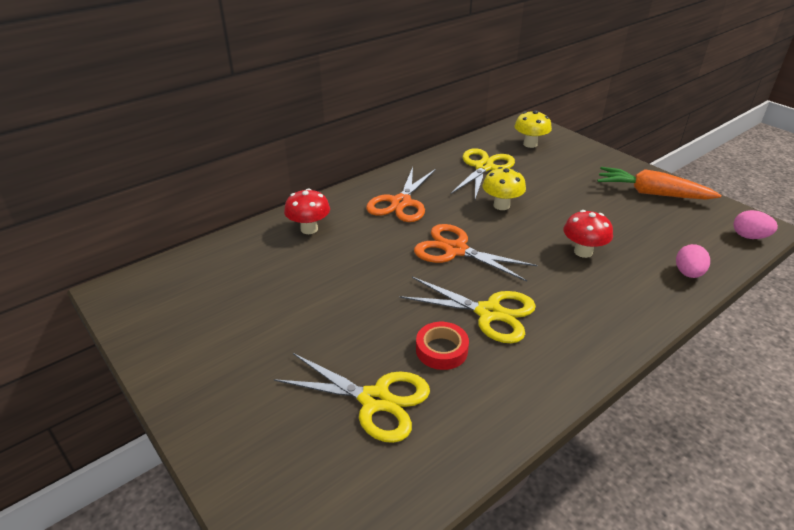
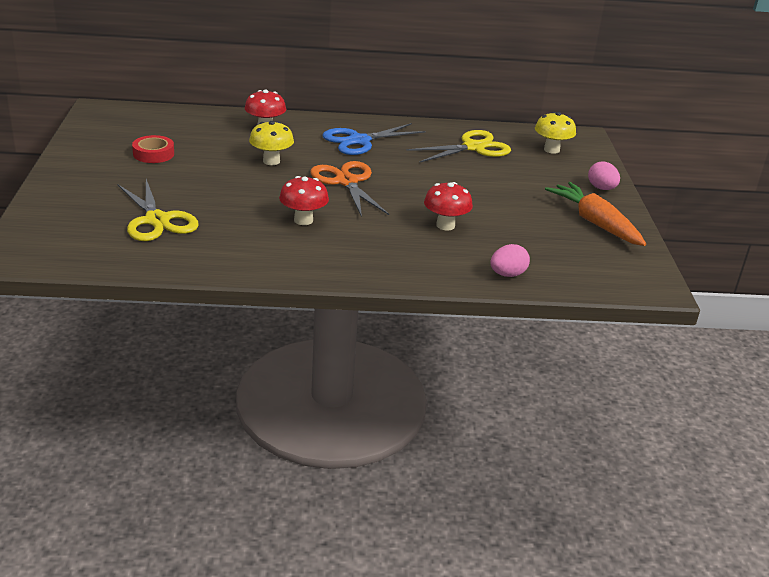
camera: 35 degrees right, 5 degrees down
(401, 203) = (359, 141): orange scissors -> blue scissors
(441, 350) = (237, 220): red tape -> red tape (153, 154)
(489, 313) = (303, 220): yellow scissors -> red mushroom
(501, 205) = (437, 174): yellow mushroom -> yellow mushroom (271, 161)
(749, 236) = (624, 284): pink egg -> pink egg (601, 188)

